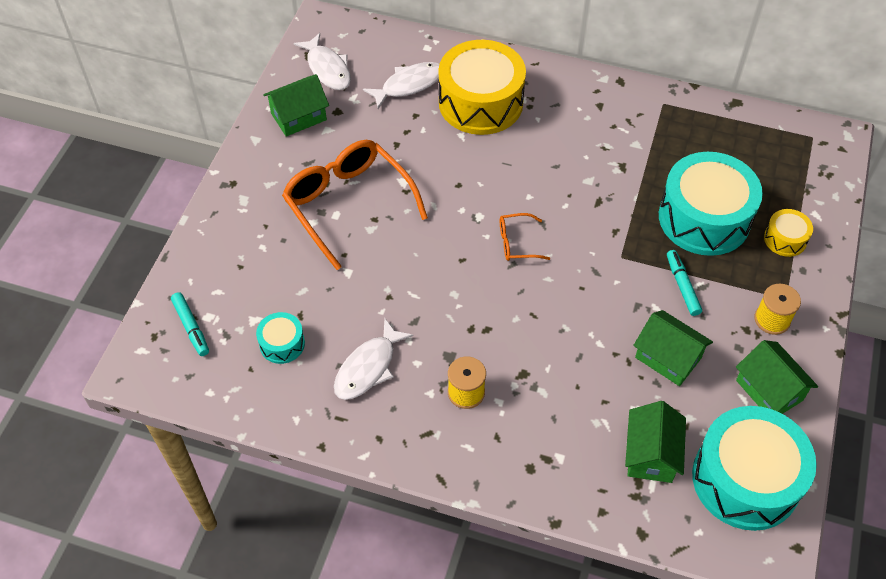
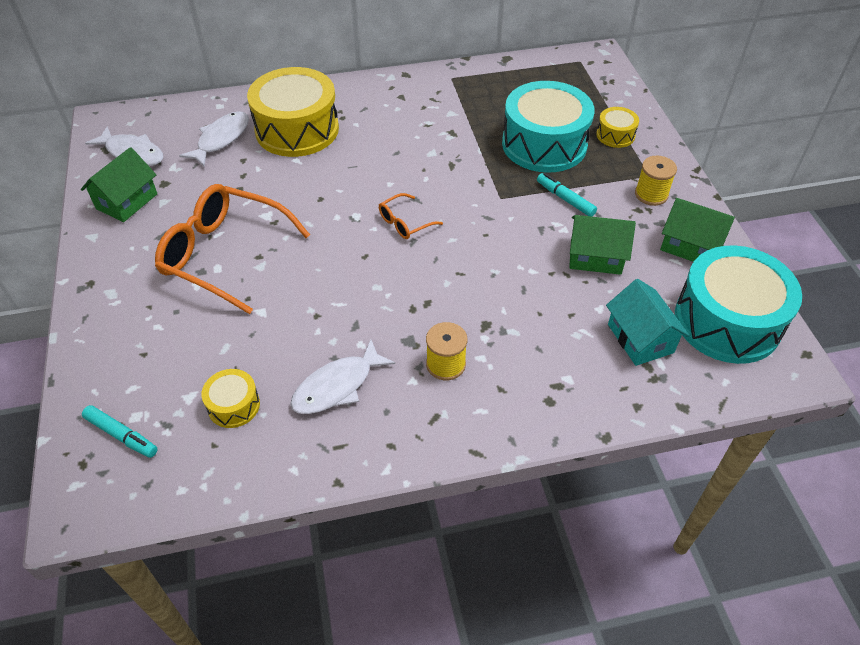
camera: 30 degrees left, 5 degrees down
(282, 344) = (233, 405): turquoise drum -> yellow drum
(368, 367) = (337, 386): white fish -> white fish turned 45 degrees clockwise
(651, 454) = (640, 338): green house -> turquoise house

